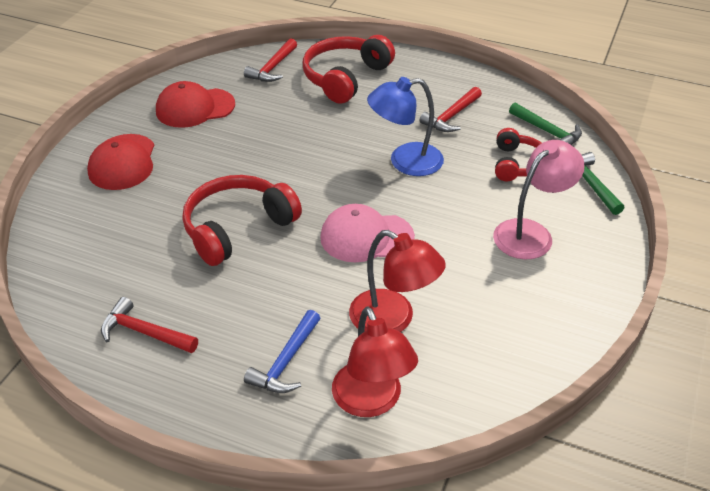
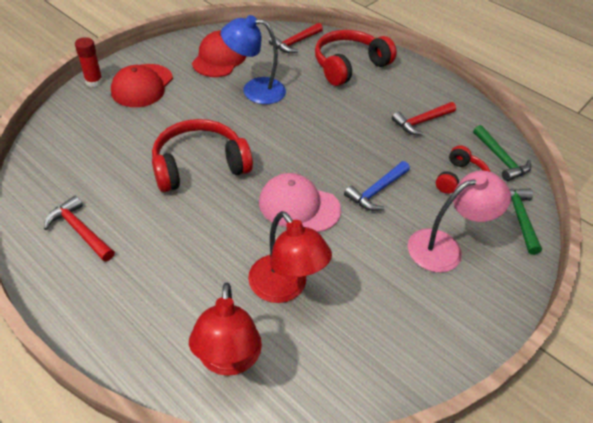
camera: 15 degrees right, 5 degrees up
(62, 173) = (94, 82): none -> red glue stick
(195, 108) = (219, 58): red cap -> red cap turned 105 degrees clockwise
(286, 362) = (176, 296): blue hammer -> blue hammer (376, 191)
(405, 162) = (364, 149): blue lamp -> blue lamp (254, 90)

